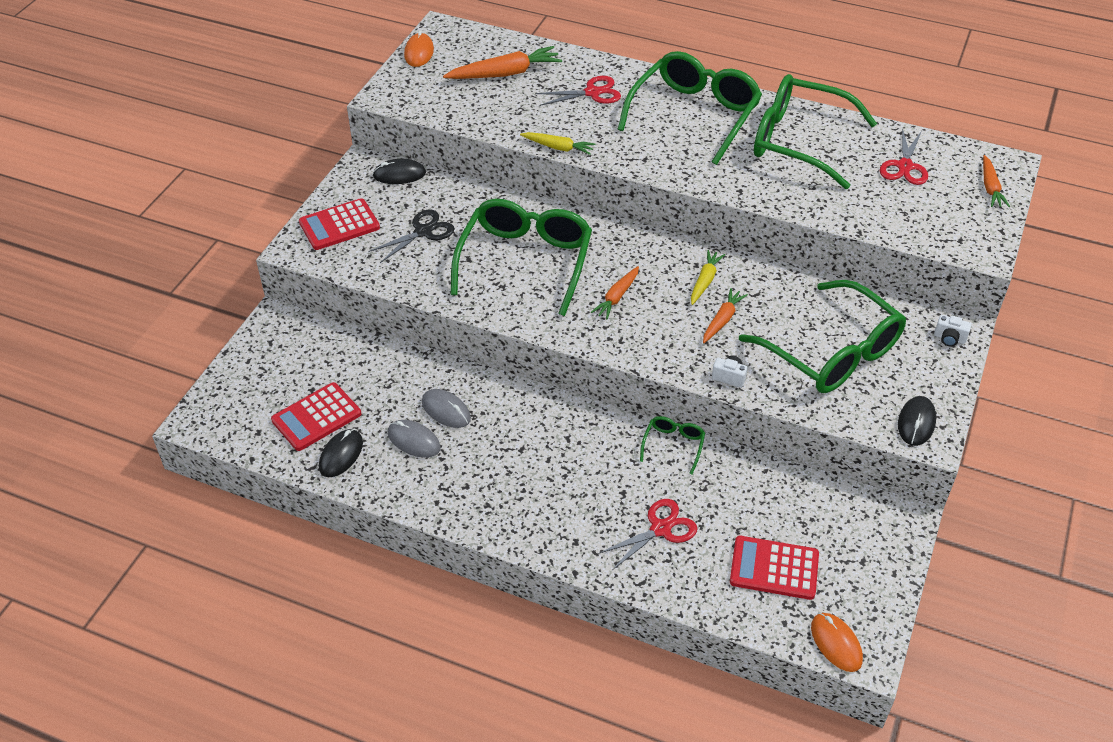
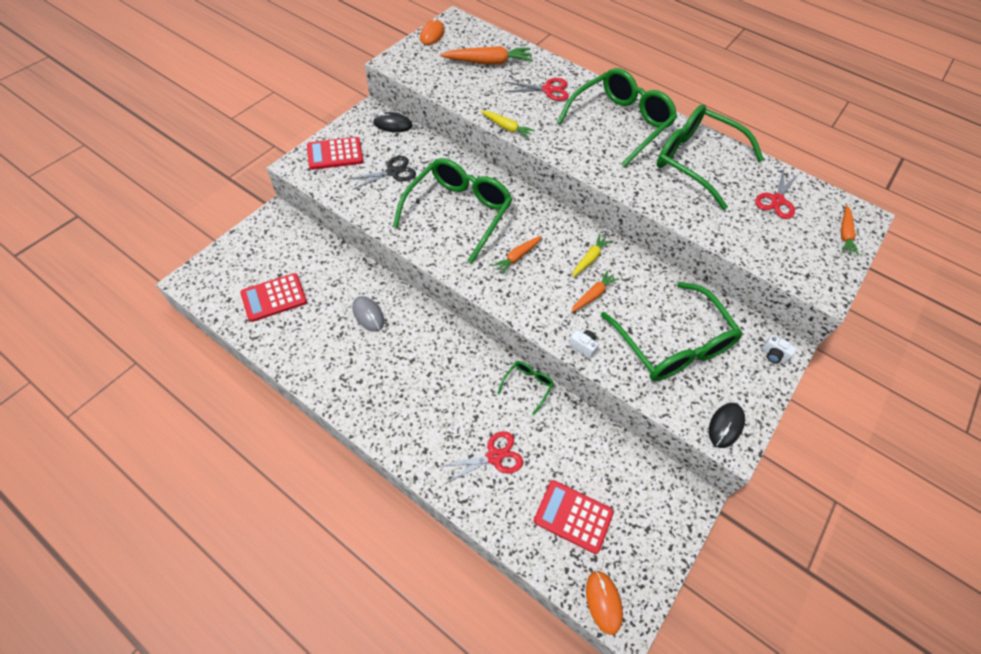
camera: 10 degrees right, 10 degrees up
(341, 455) = (279, 332): black mouse -> none
(414, 441) = (336, 334): grey mouse -> none

